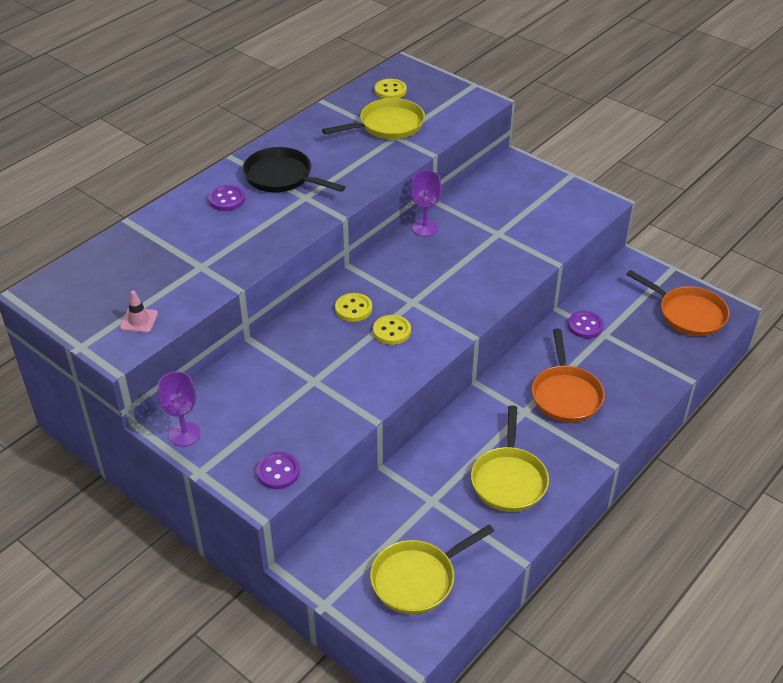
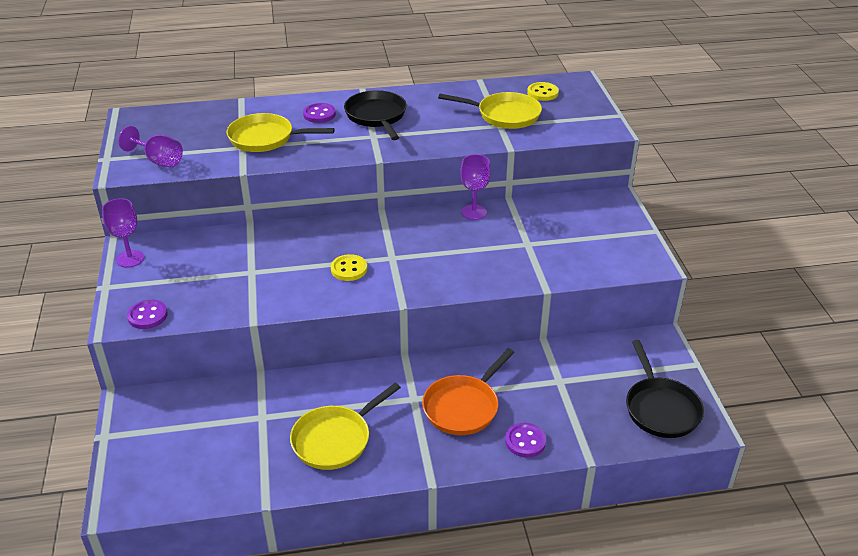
camera: 40 degrees right, 5 degrees down
(139, 320) = (158, 160): pink traffic cone -> purple goblet
(353, 309) = (344, 240): yellow button -> none
(418, 578) = (181, 463): yellow pan -> yellow pan (266, 138)
(585, 326) = (550, 365): purple button -> purple button (525, 441)
(688, 314) = (660, 408): orange pan -> black pan

